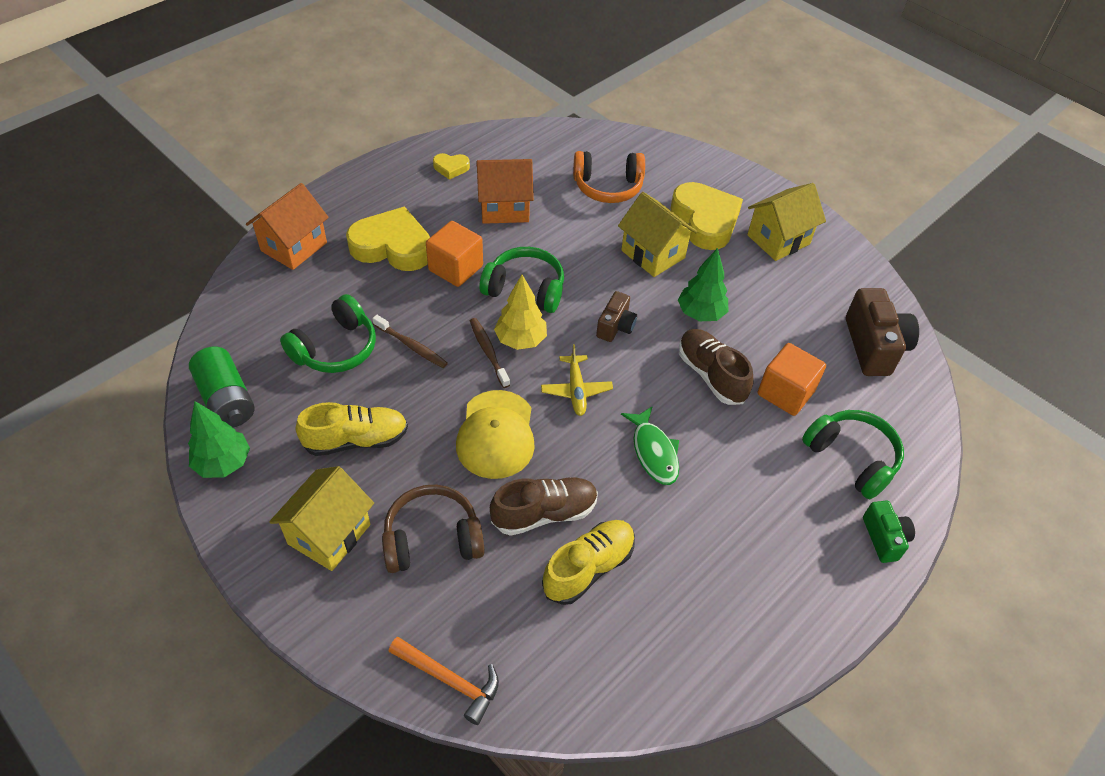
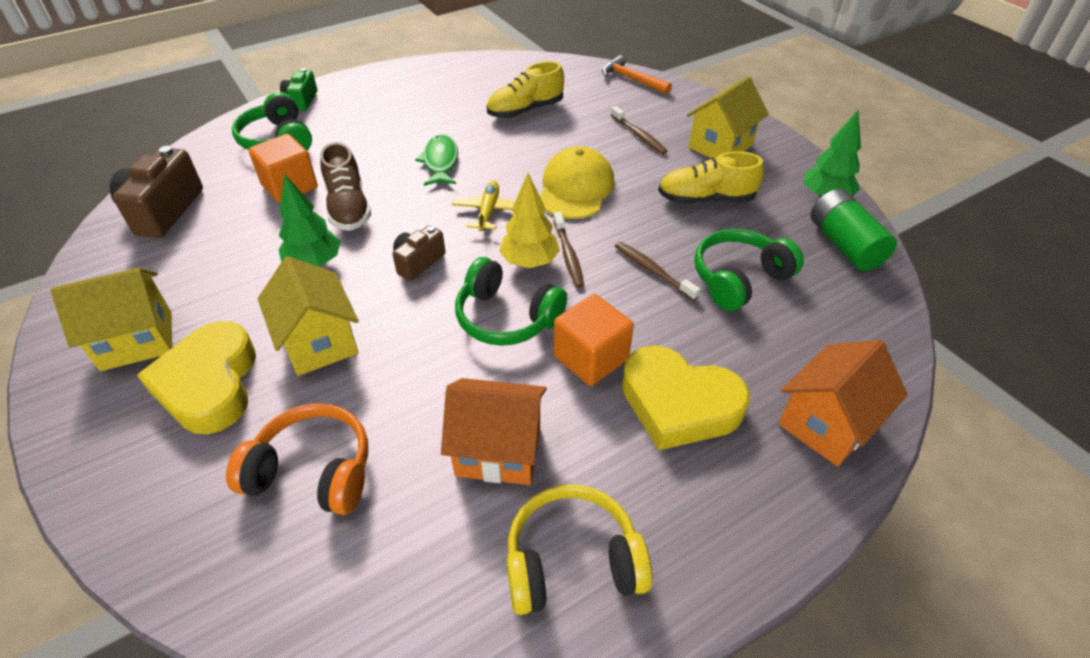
camera: 165 degrees left, 5 degrees down
(432, 539) = (639, 135): brown headphones -> brown toothbrush
(451, 168) = (572, 561): yellow heart -> yellow headphones
(544, 513) = (548, 139): brown shoe -> none

